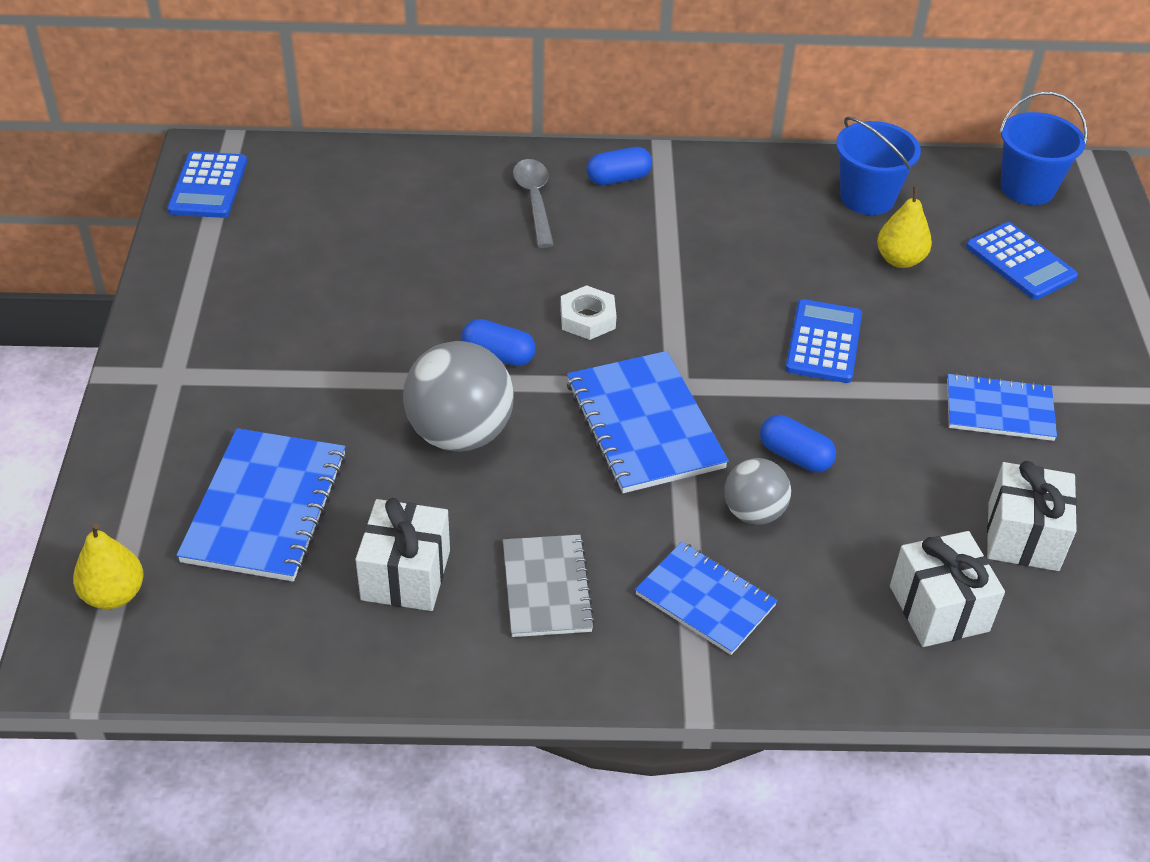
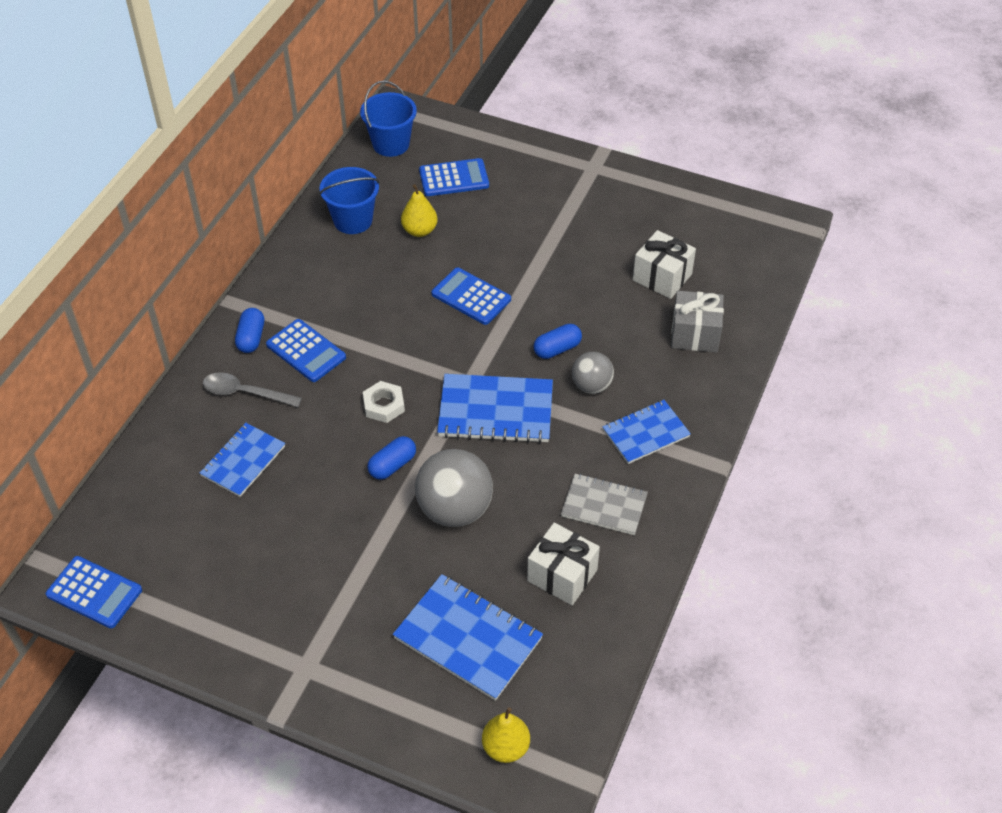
camera: 65 degrees left, 5 degrees up
(628, 227) = (306, 351): none -> blue calculator
(939, 608) = (695, 334): white gift -> grey gift
(999, 410) = (567, 244): blue notebook -> blue notebook (243, 461)

